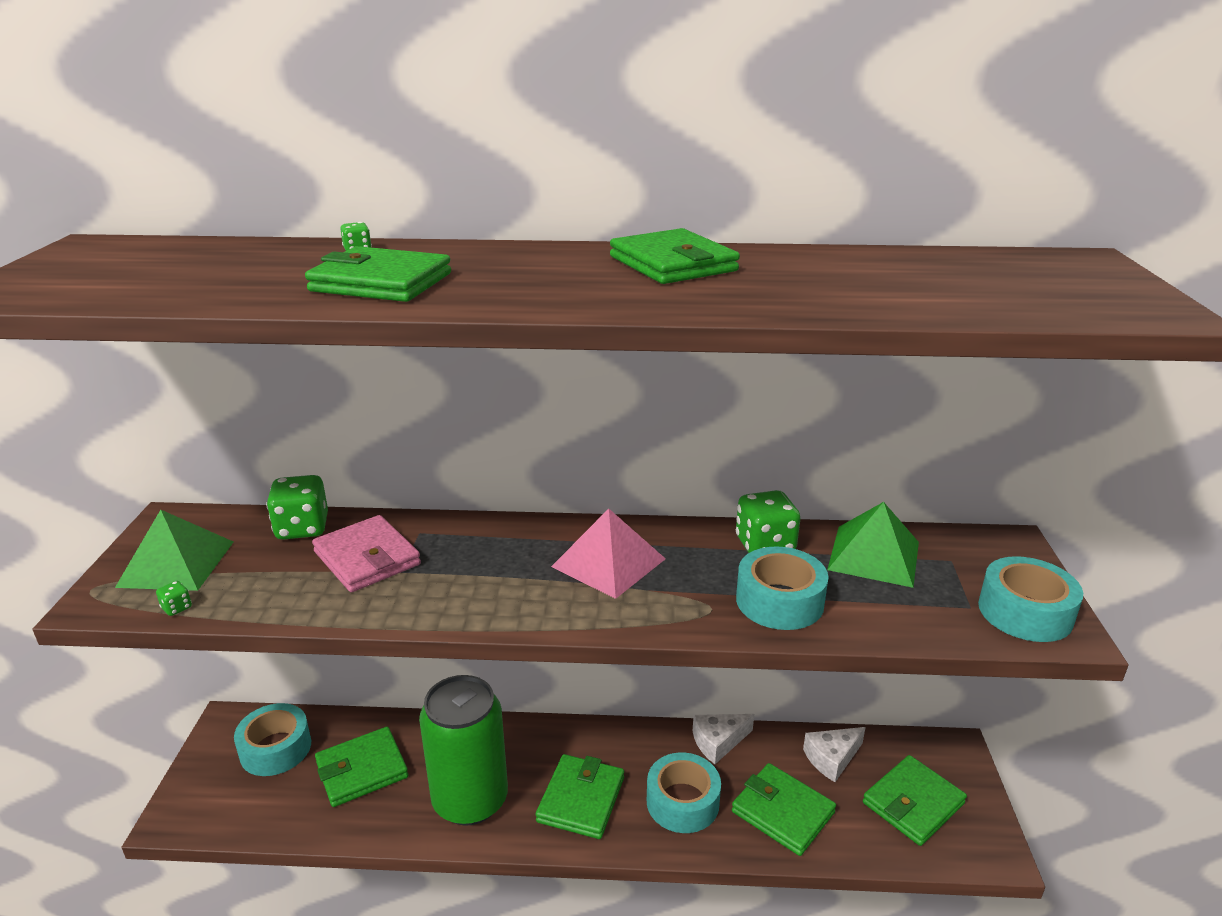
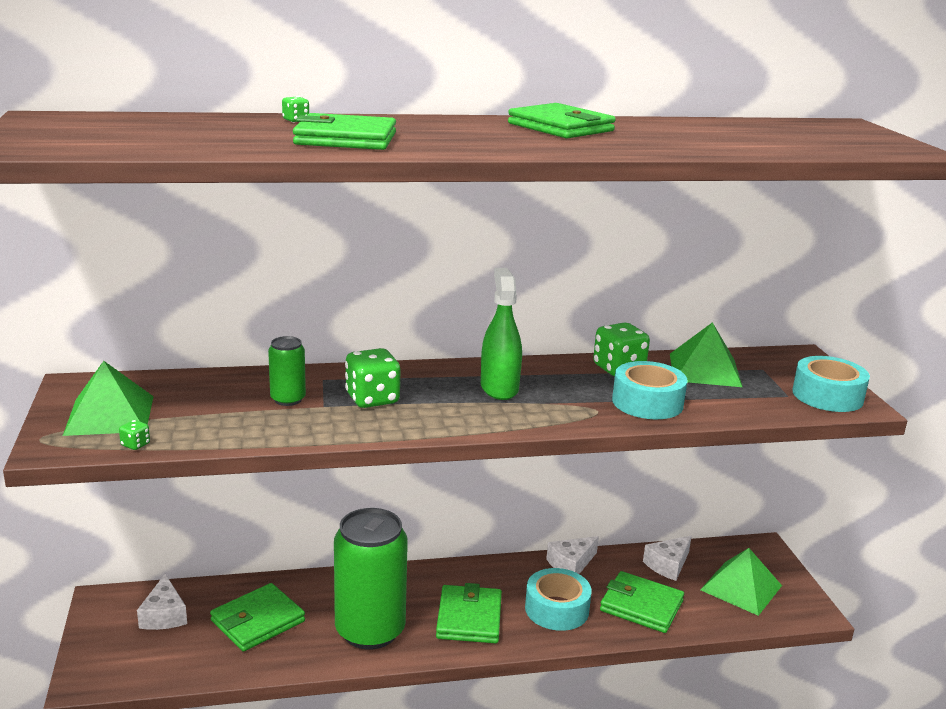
camera: 15 degrees left, 5 degrees down
(275, 748) = (164, 615): turquoise tape -> white cheese
(302, 528) = (212, 383): green dice -> green dice (372, 399)
(367, 558) = (288, 399): pink wallet -> green can
(609, 562) = (499, 388): pink pyramid -> green spray bottle
(913, 803) = (741, 587): green wallet -> green pyramid

